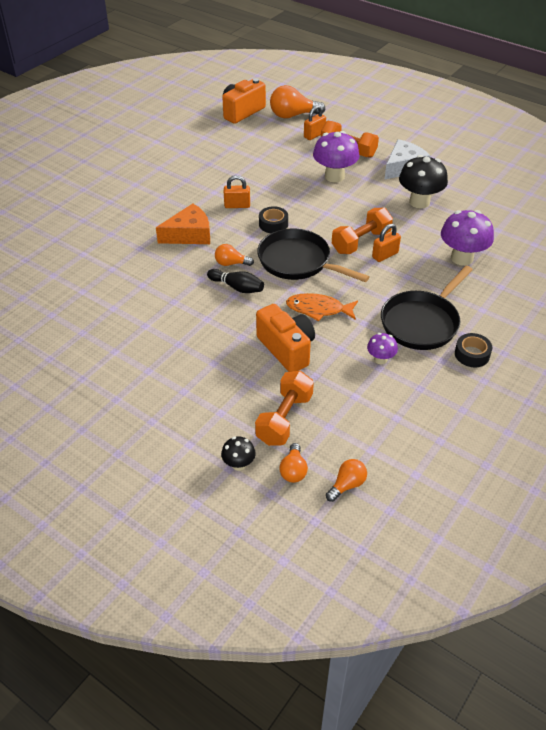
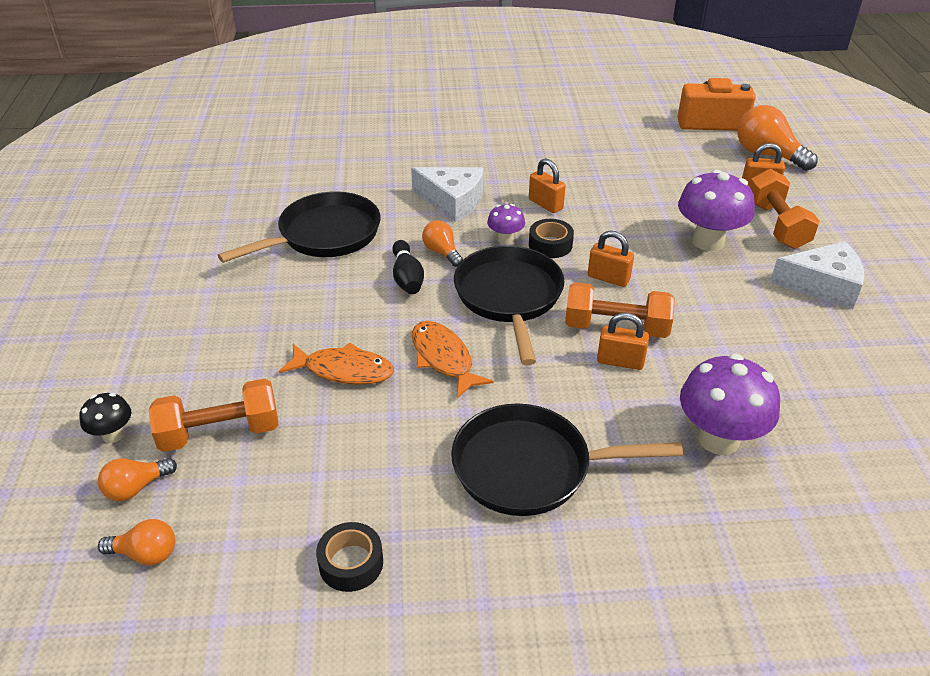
camera: 50 degrees right, 5 degrees down
(155, 298) = (324, 235): none -> black pan
(189, 234) = (452, 201): orange cheese -> white cheese
(287, 349) = (344, 370): orange camera -> orange fish
(323, 222) = (608, 278): none -> orange padlock
(380, 359) = (411, 464): purple mushroom -> purple mushroom (505, 239)
(419, 202) = (774, 336): black mushroom -> none
(472, 354) = (524, 558): black tape -> black tape (351, 563)

